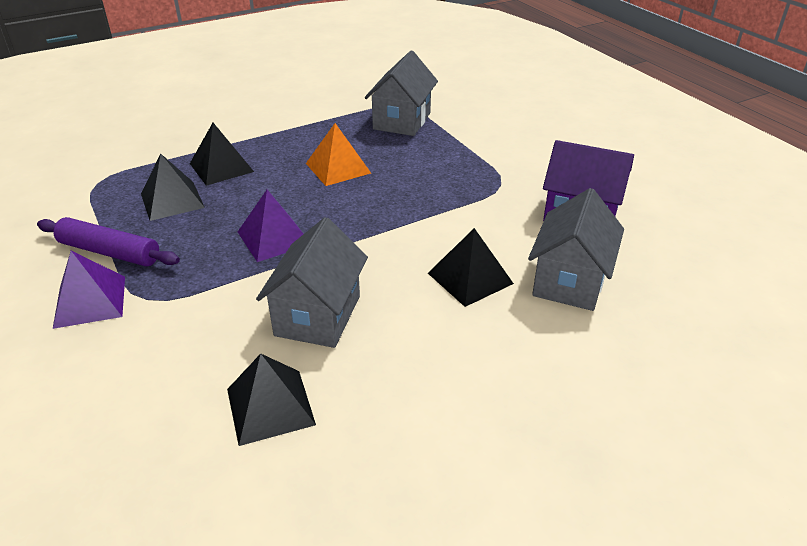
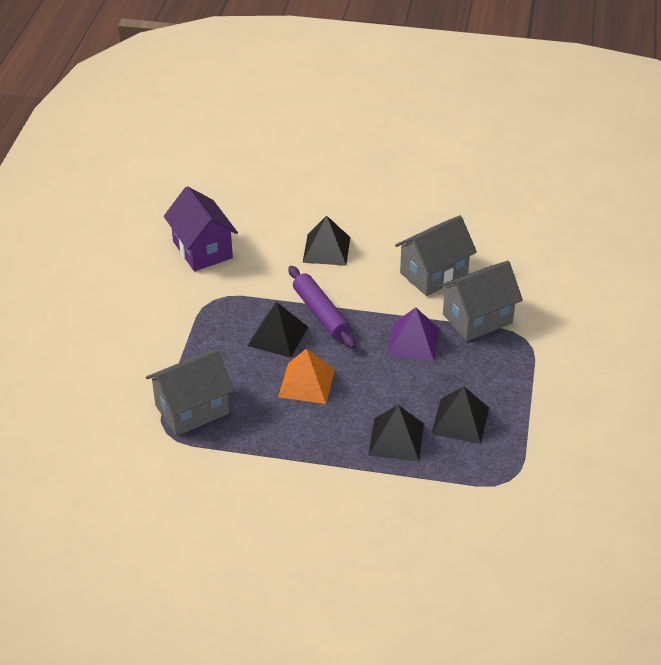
camera: 140 degrees left, 5 degrees up
(90, 301) = (561, 355): purple pyramid -> none
(109, 252) = (532, 391): purple rolling pin -> purple rolling pin (321, 313)
(270, 406) = (496, 243): black pyramid -> black pyramid (278, 336)
(570, 281) = (276, 219): grey house -> grey house (477, 318)

